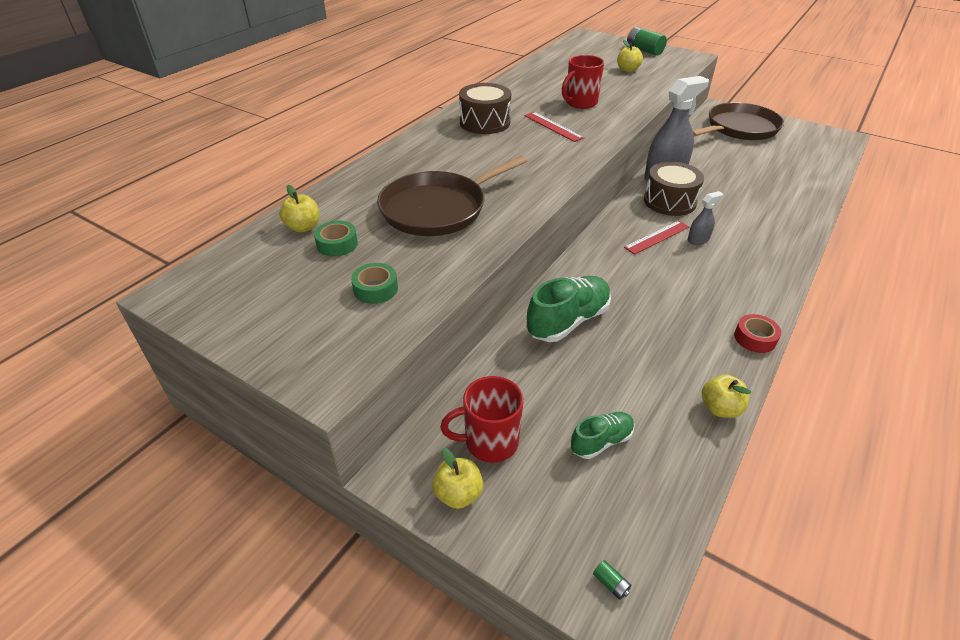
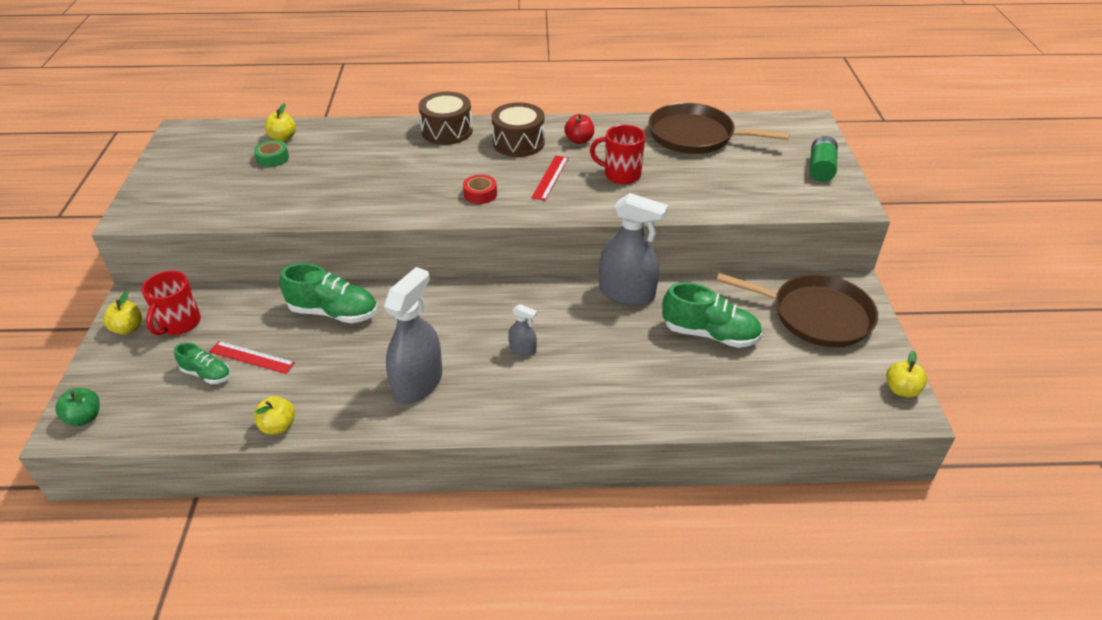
camera: 55 degrees right, 0 degrees up
(375, 289) = (232, 194): green tape -> none
(438, 208) = (352, 177): brown pan -> brown pan (695, 136)
(489, 442) = (179, 323): red mug -> red mug turned 120 degrees counterclockwise
(513, 101) = (579, 140): none -> red apple
(610, 584) = (84, 417): green battery -> green apple
(627, 70) = (745, 175): yellow apple -> yellow apple (901, 390)
(657, 237) = (503, 322): red ruler -> red ruler (251, 357)
(669, 201) = (579, 311): brown drum -> brown drum (447, 131)
(707, 304) = (417, 383): none -> grey spray bottle
(733, 165) = (710, 334): none -> green shoe
(755, 338) = (387, 425): red tape -> red tape (480, 194)

